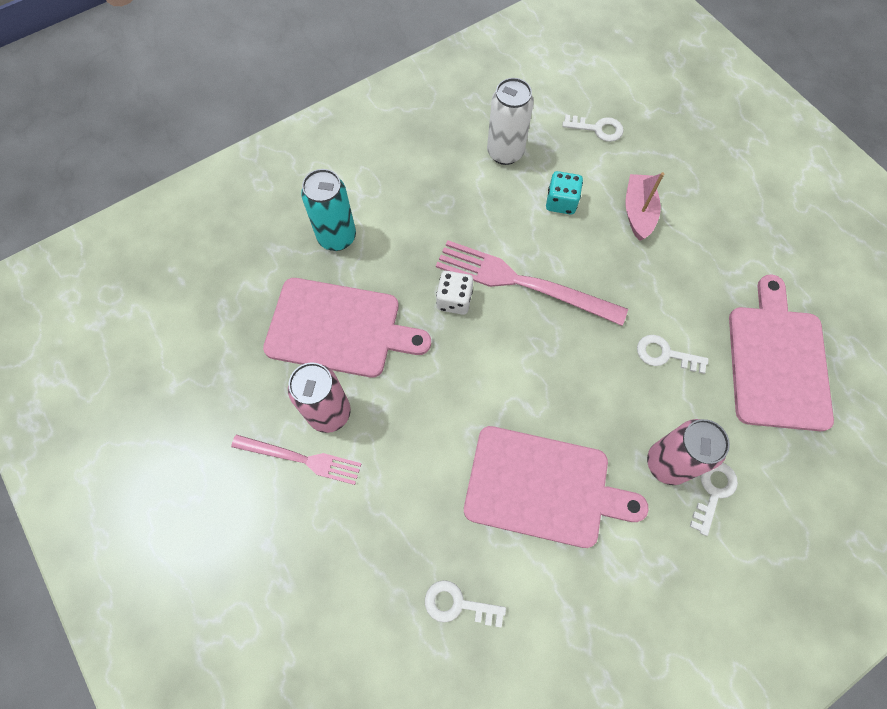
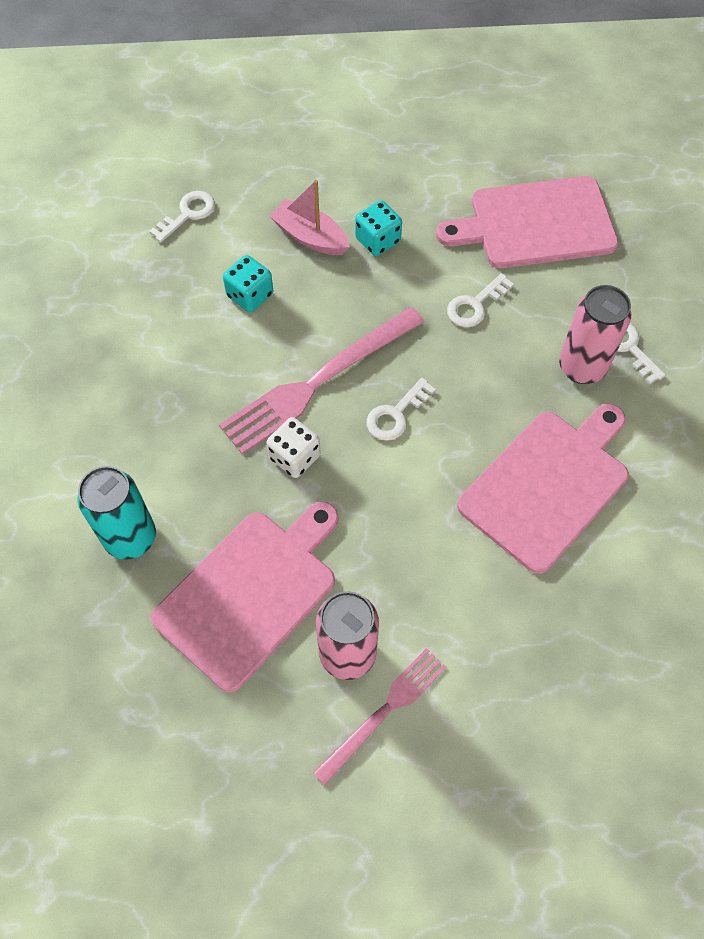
camera: 60 degrees left, 5 degrees down
(457, 604) = (623, 628): white key -> white key (396, 415)
(505, 152) = (150, 312): white can -> none
(670, 257) = (377, 240): none -> turquoise dice
(777, 361) = (536, 223): pink cutting board -> pink cutting board turned 45 degrees counterclockwise

